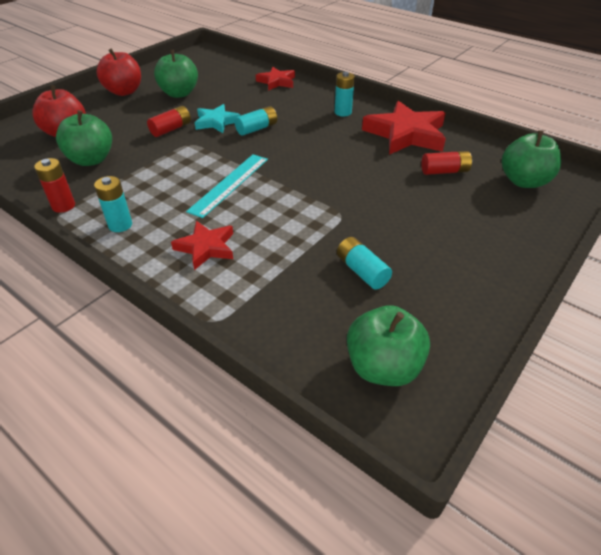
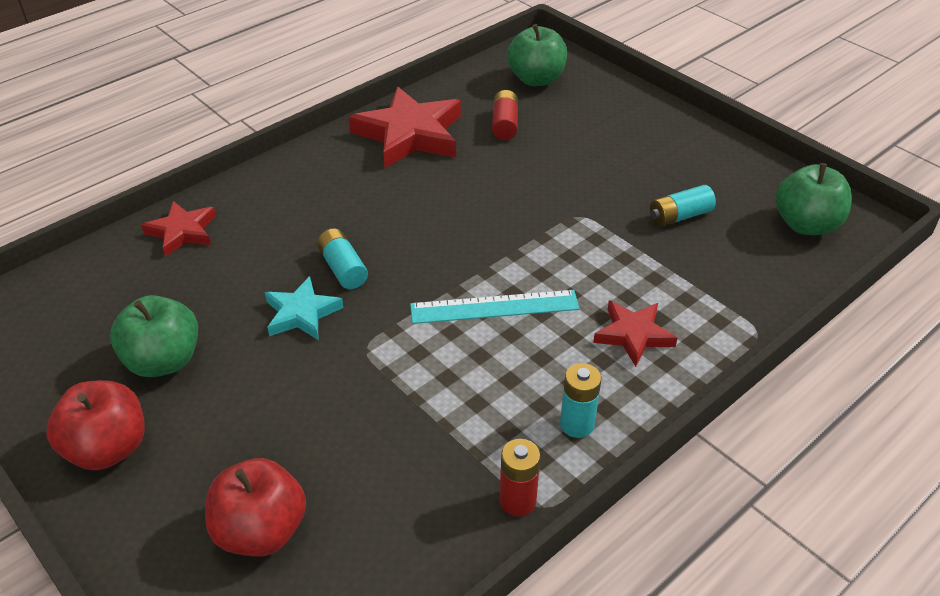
camera: 80 degrees left, 0 degrees up
(91, 160) = (380, 478): green apple -> none
(171, 129) = (305, 371): red battery -> none
(229, 184) = (494, 307): turquoise ruler -> turquoise ruler turned 45 degrees counterclockwise
(343, 112) = (326, 177): turquoise battery -> none

